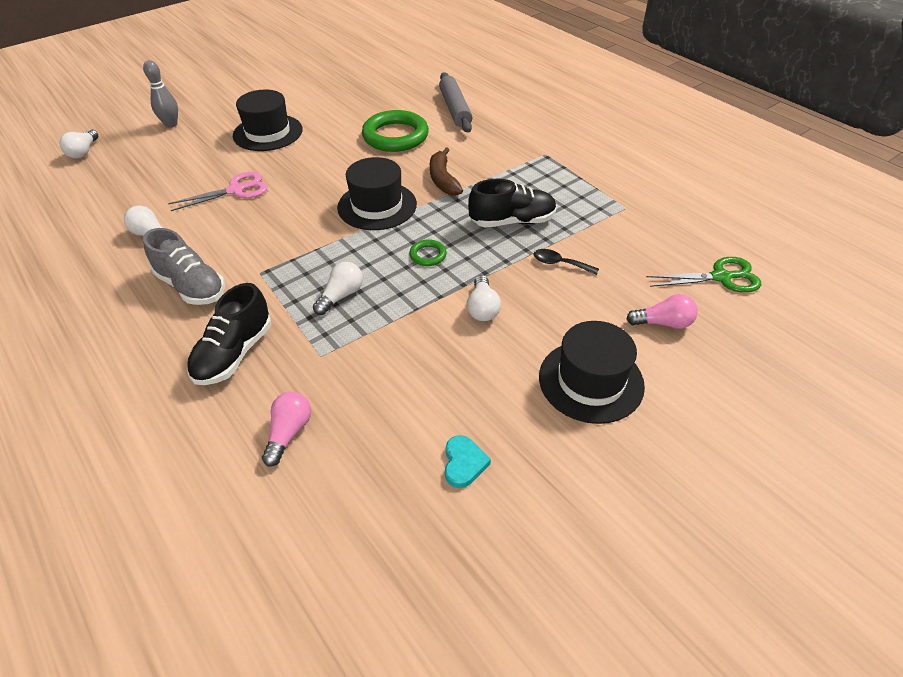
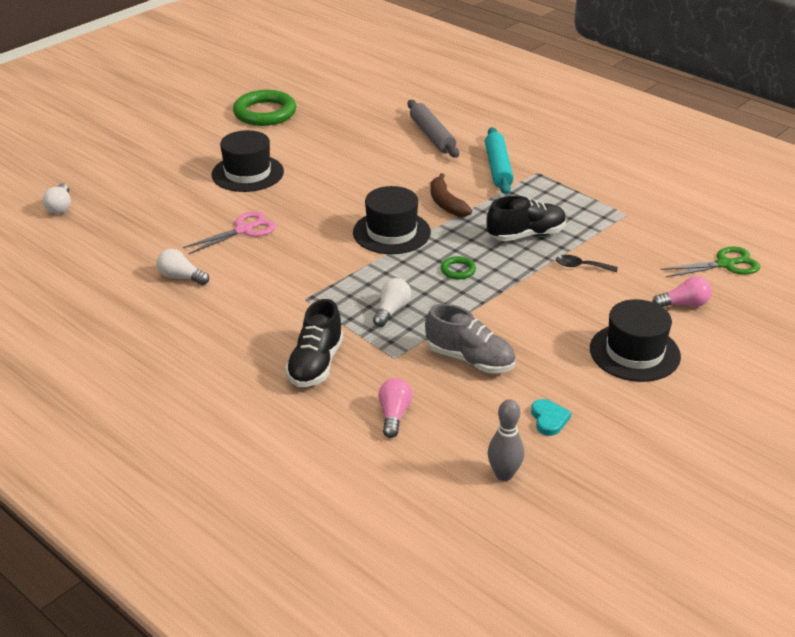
camera: 10 degrees left, 10 degrees down
(171, 124) = (139, 173): grey bowling pin -> grey bowling pin (504, 474)
(191, 286) = (246, 316): grey shoe -> grey shoe (470, 359)
(395, 136) = (382, 167): green ring -> green ring (265, 113)
(482, 308) = (524, 308): white light bulb -> none
(507, 146) = (498, 168): none -> turquoise rolling pin

